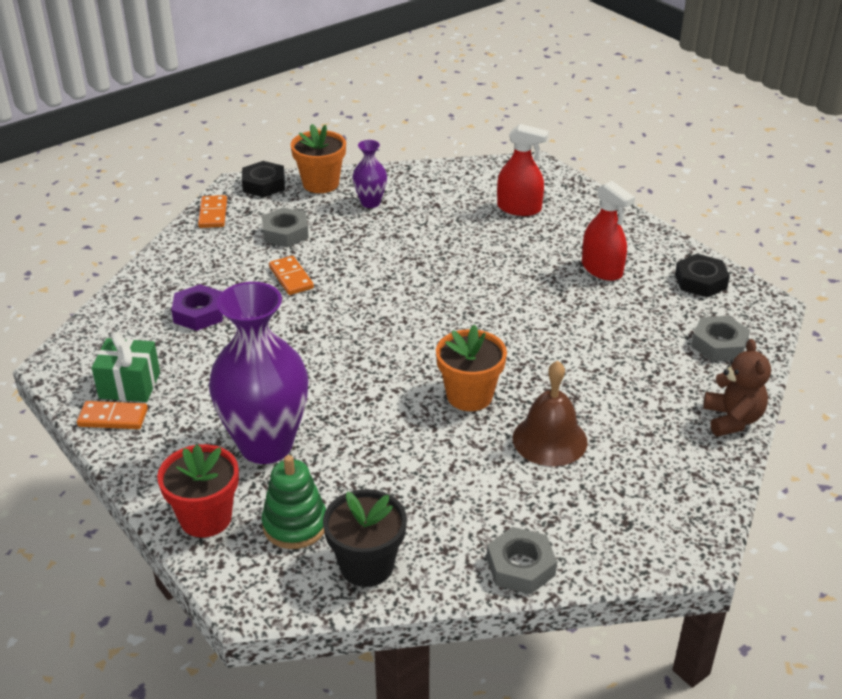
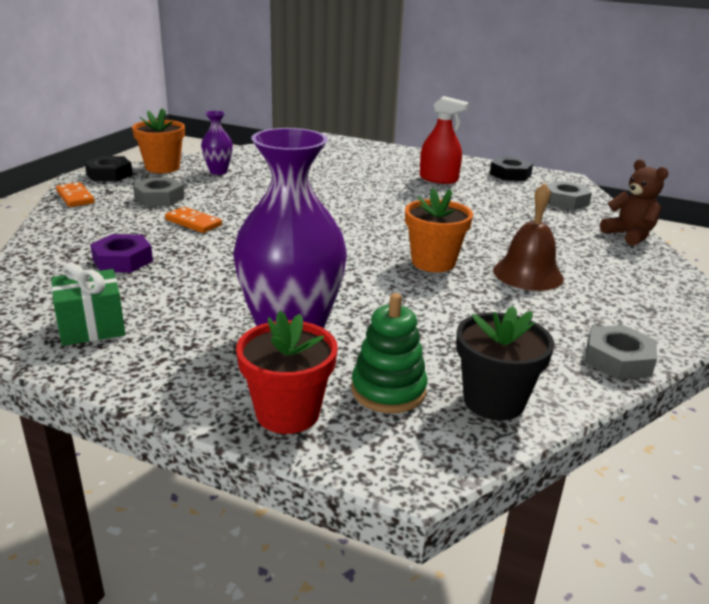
camera: 30 degrees left, 10 degrees down
(113, 418) = (94, 357): orange domino -> none
(519, 208) = (340, 159): red spray bottle -> none

